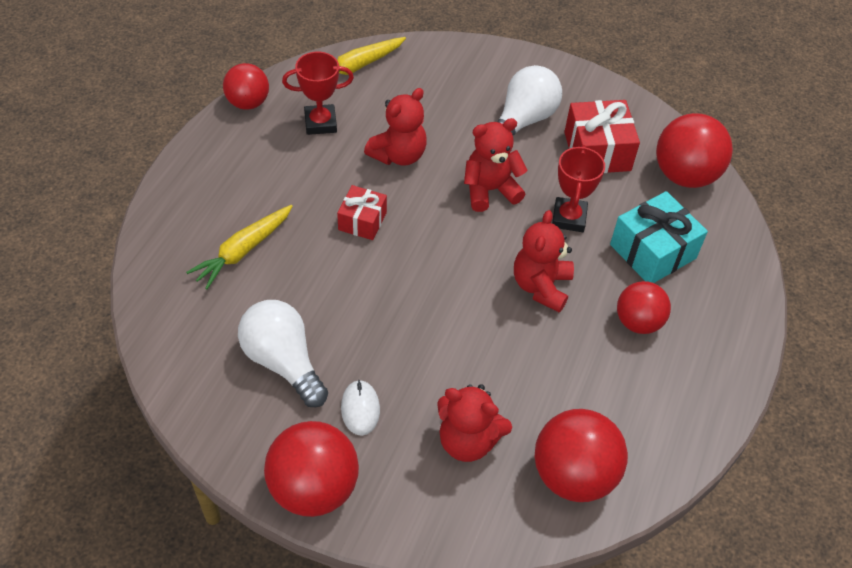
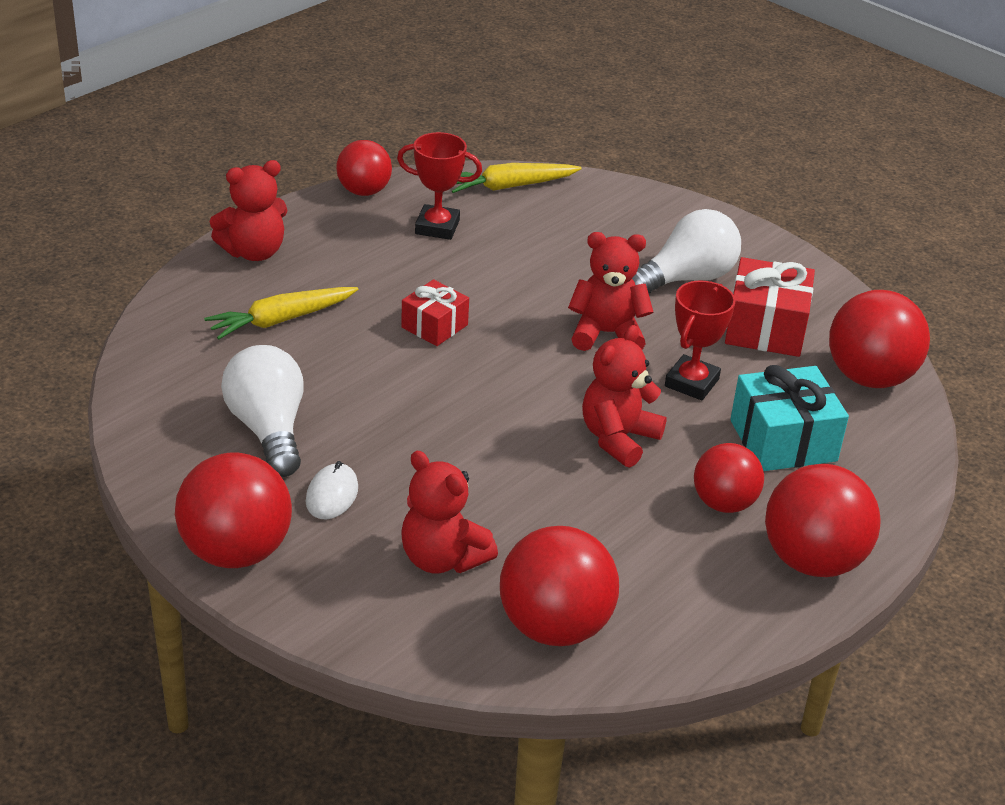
camera: 20 degrees right, 15 degrees down
(398, 155) = (513, 276): red teddy bear -> red teddy bear (254, 252)
(717, 353) = (812, 560): none -> red ball

